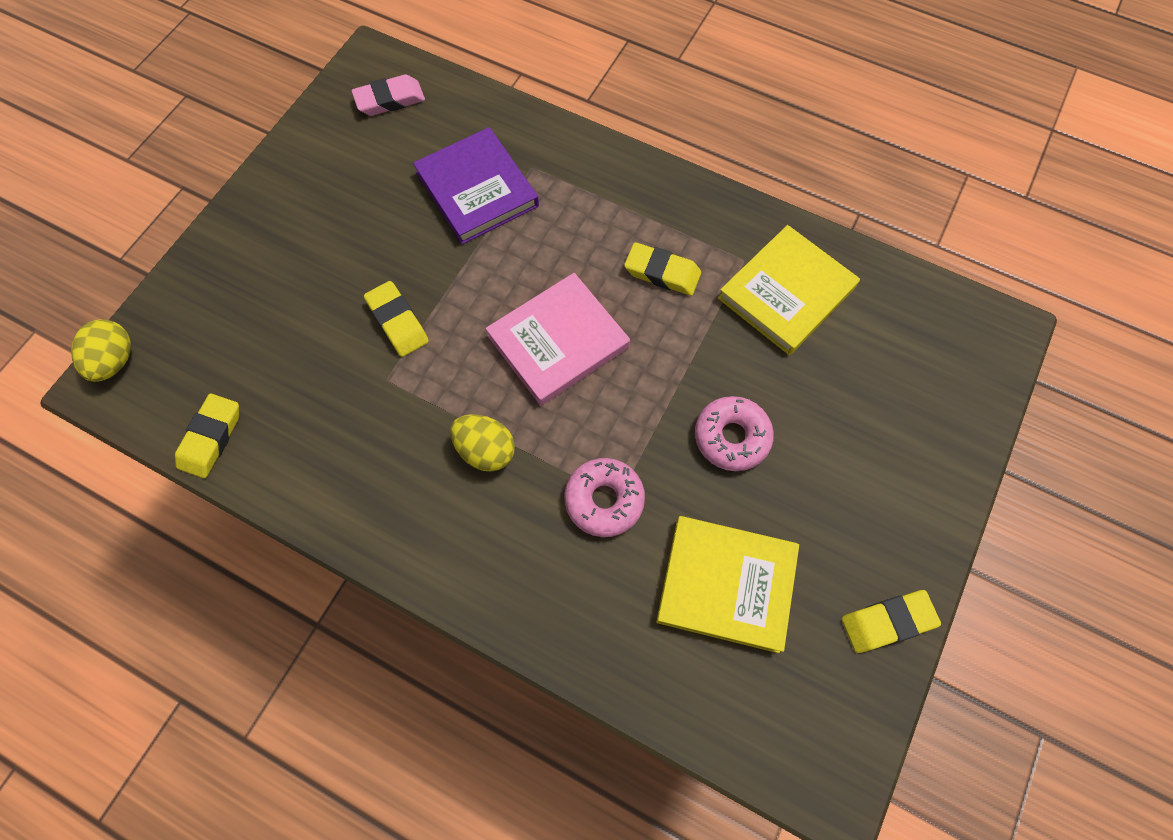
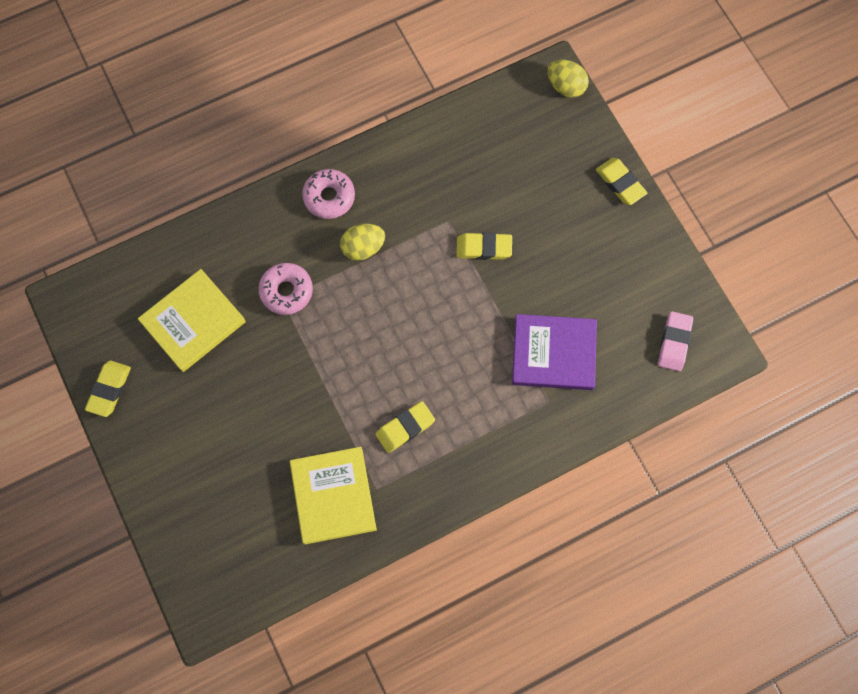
camera: 125 degrees right, 5 degrees up
(211, 438) = (477, 113): yellow eraser -> yellow eraser (620, 183)
(558, 342) = (402, 331): pink book -> none
(731, 437) = (268, 387): pink donut -> pink donut (329, 197)

